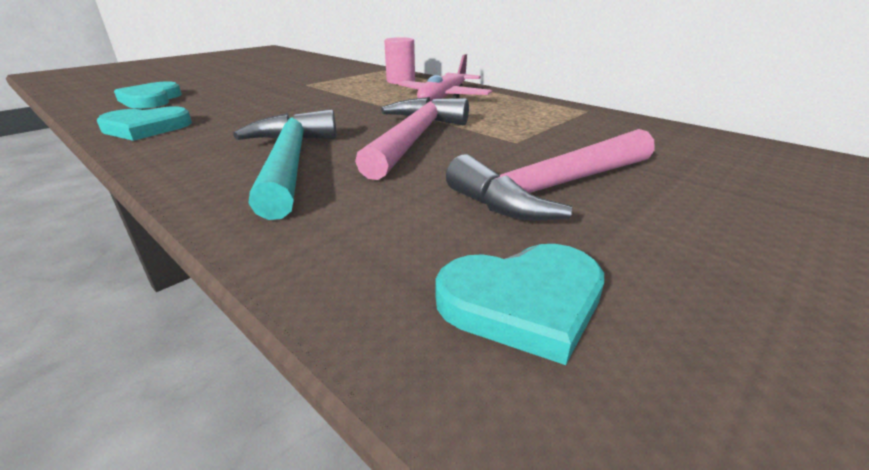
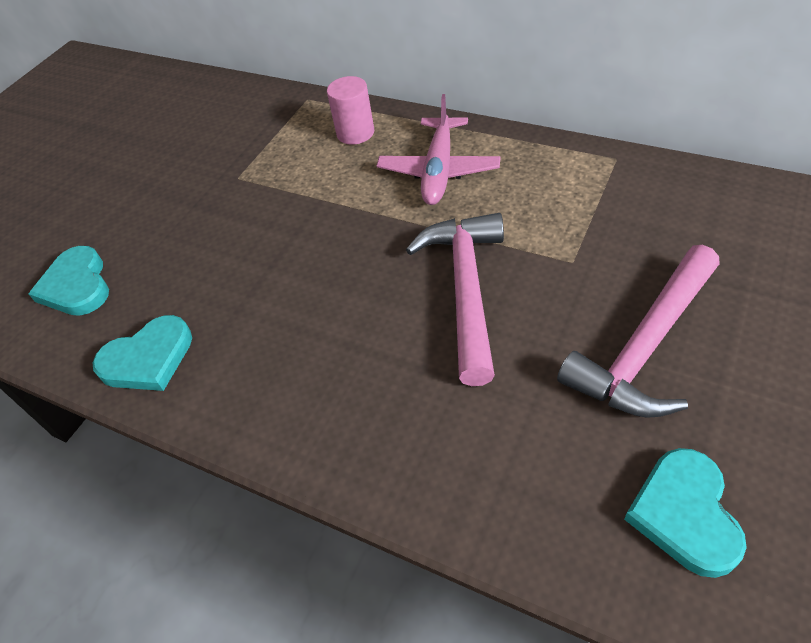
camera: 10 degrees left, 20 degrees up
(290, 163) = (374, 381): turquoise hammer -> none
(523, 302) = (684, 514): turquoise heart -> turquoise heart turned 120 degrees clockwise

